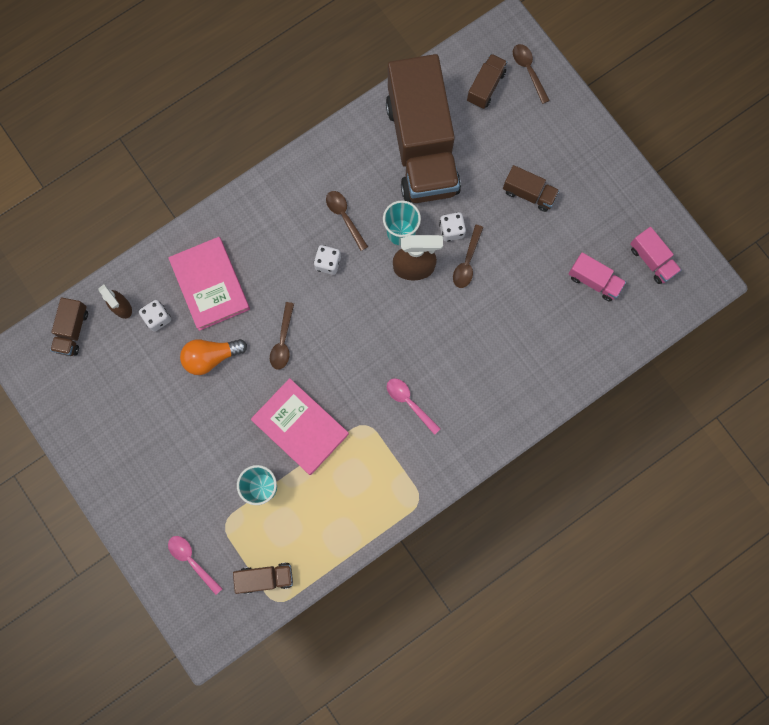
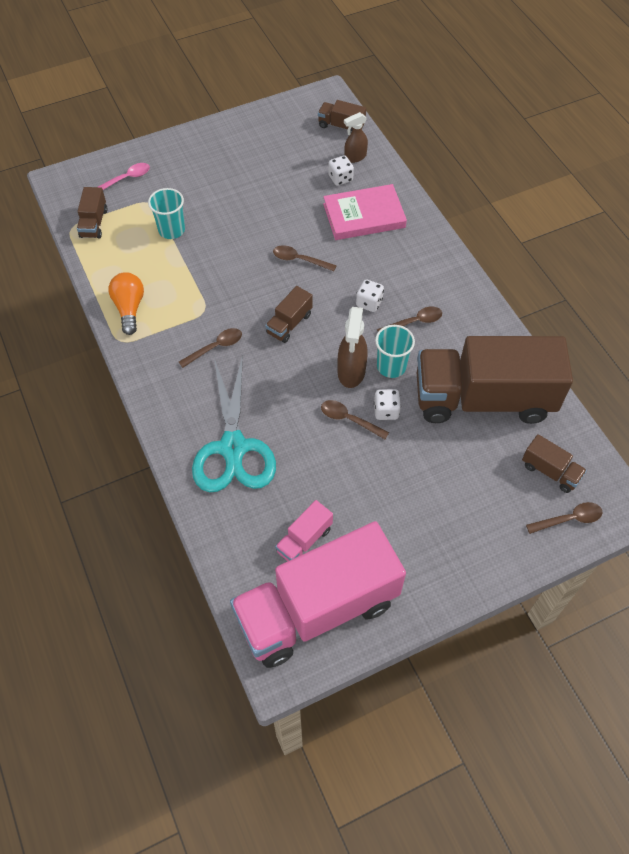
camera: 100 degrees right, 20 degrees down
(211, 357) = (297, 209): orange light bulb -> orange light bulb (129, 308)
(300, 427) = (216, 262): pink book -> none
(409, 403) = (215, 347): pink spoon -> brown spoon
(517, 360) = (233, 447): none -> turquoise scissors
(528, 193) = (417, 492): brown truck -> brown truck (289, 323)
(652, 260) = (317, 609): pink truck -> pink truck, size x2.48

